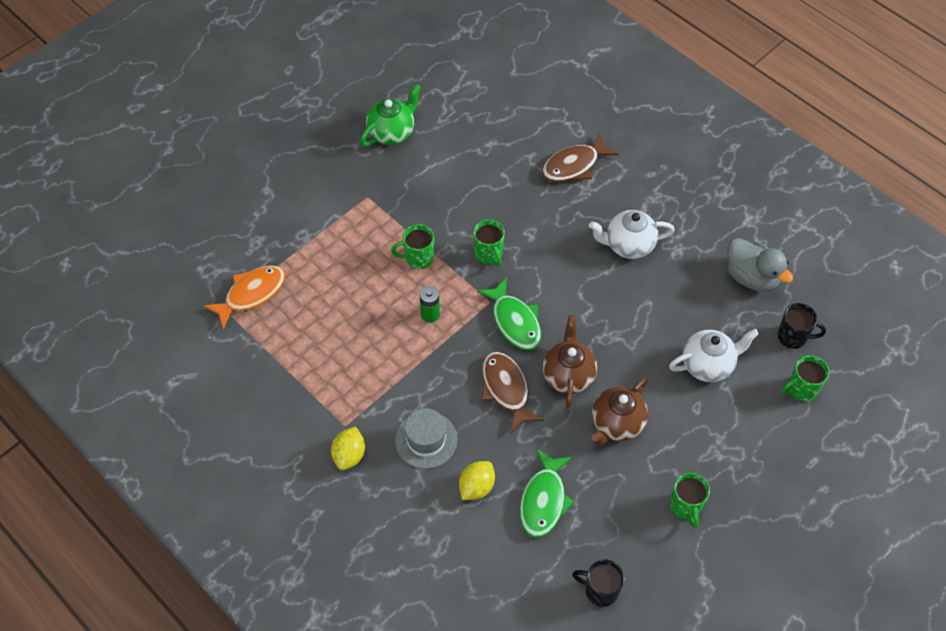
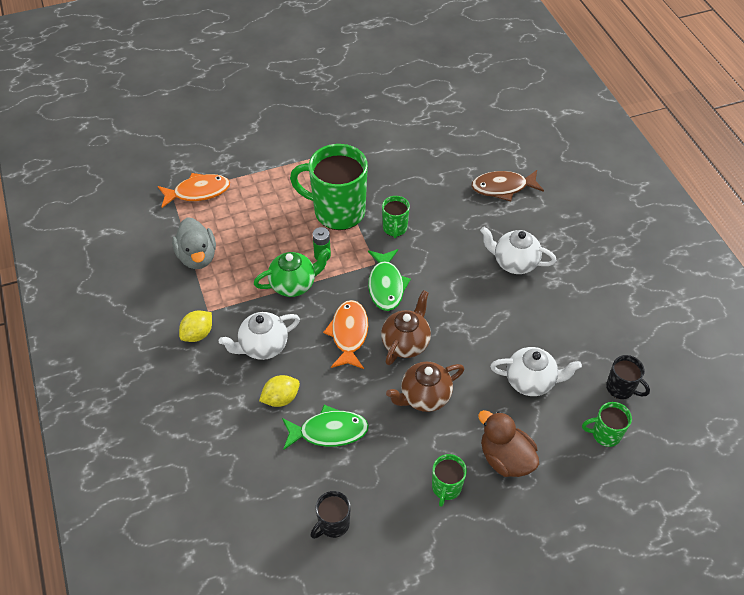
camera: 25 degrees right, 5 degrees down
(392, 133) = (371, 116): green teapot -> green teapot (294, 284)
(418, 258) = (337, 211): green mug -> green mug, size x2.09
(426, 440) = (263, 346): grey hat -> white teapot
(506, 389) = (349, 334): brown fish -> orange fish
(544, 500) = (329, 431): green fish -> green fish turned 135 degrees counterclockwise
(600, 590) = (333, 524): black mug -> black mug turned 90 degrees counterclockwise
(724, 453) = (505, 458): none -> brown duck
(751, 277) = (609, 326): grey duck -> grey duck (197, 257)

